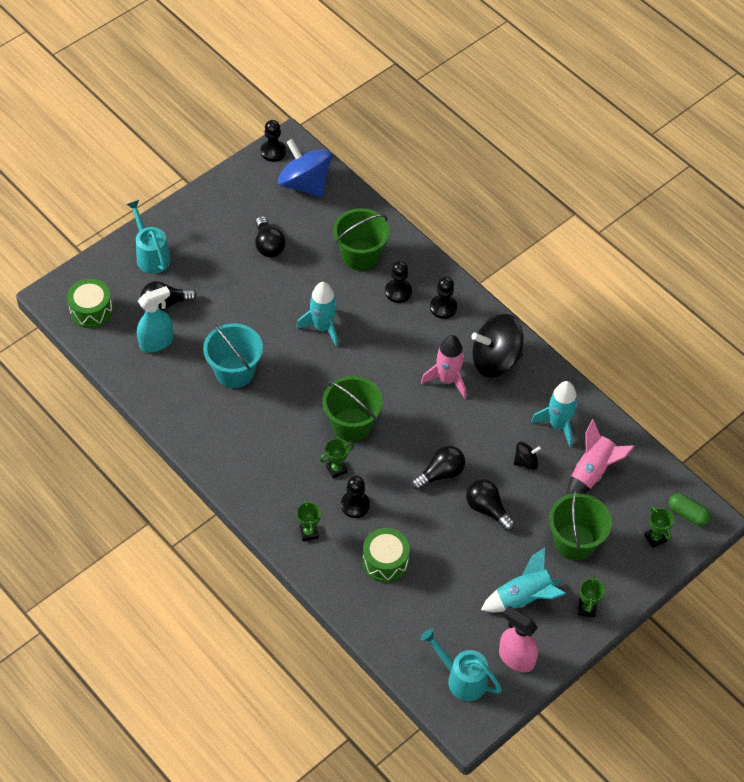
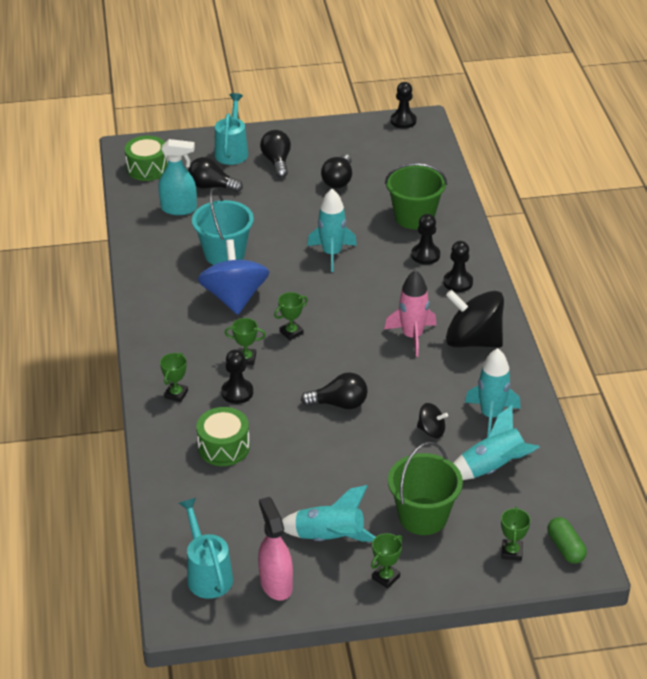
camera: 35 degrees right, 15 degrees down
(305, 184) = (411, 151): blue spinning top -> blue spinning top (234, 298)
(352, 424) = (291, 332): green bucket -> green trophy
(487, 509) = (359, 451): black light bulb -> black light bulb (277, 162)
(592, 472) = (492, 468): pink rocket -> turquoise rocket

